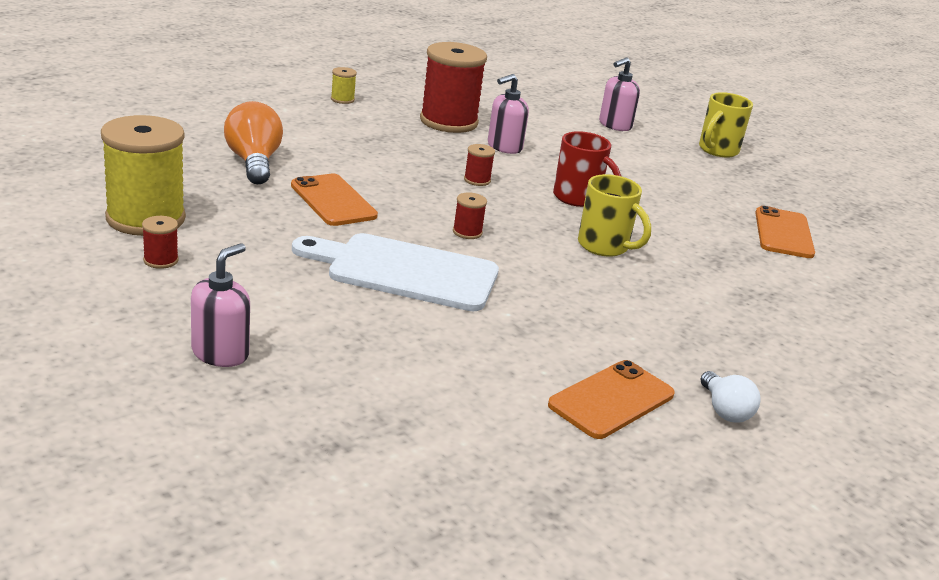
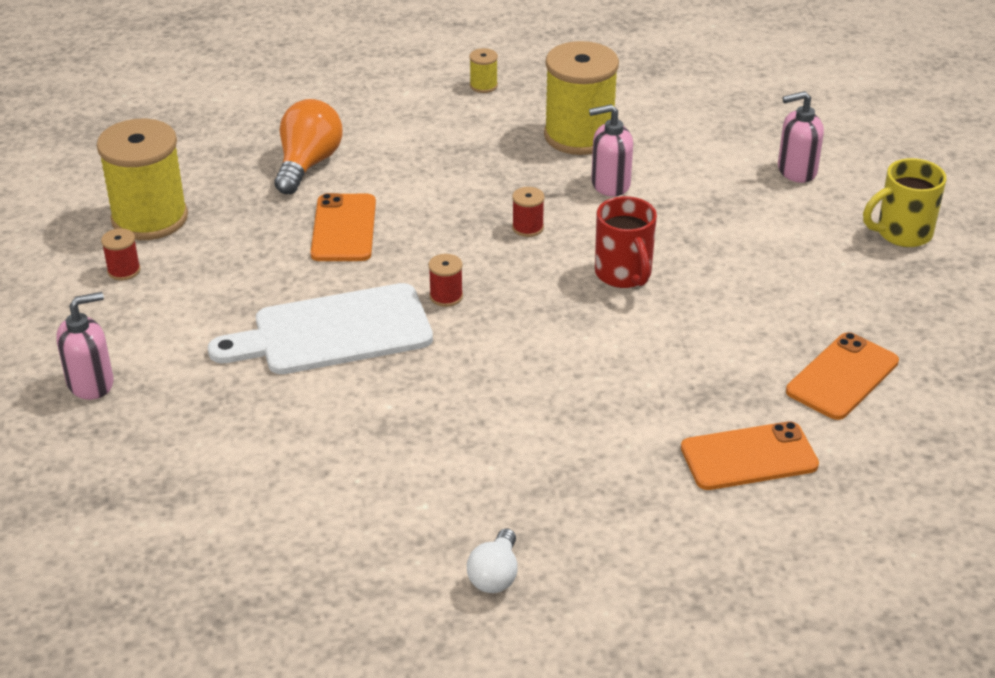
camera: 35 degrees right, 10 degrees up
(405, 272) = (333, 332): white cutting board -> white cutting board turned 60 degrees counterclockwise
(448, 122) = (579, 136): red spool -> yellow spool
(604, 246) = (584, 347): yellow mug -> none
(611, 400) = (391, 529): orange phone -> orange phone (749, 457)

